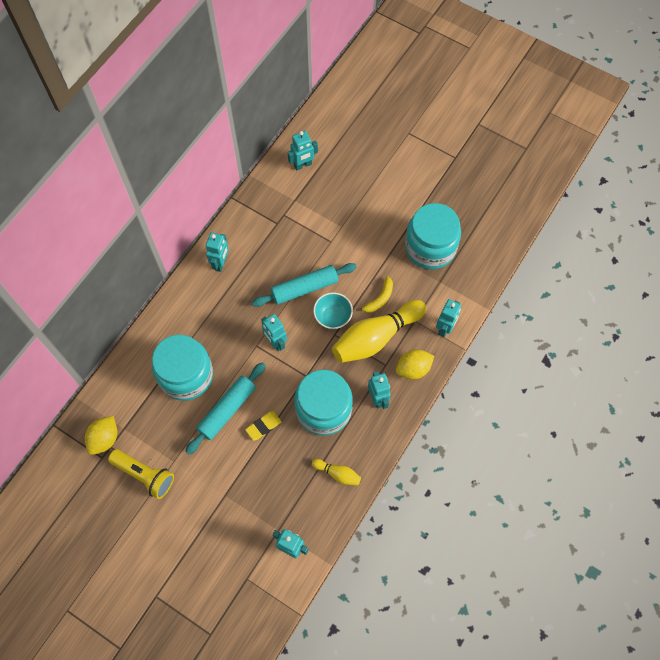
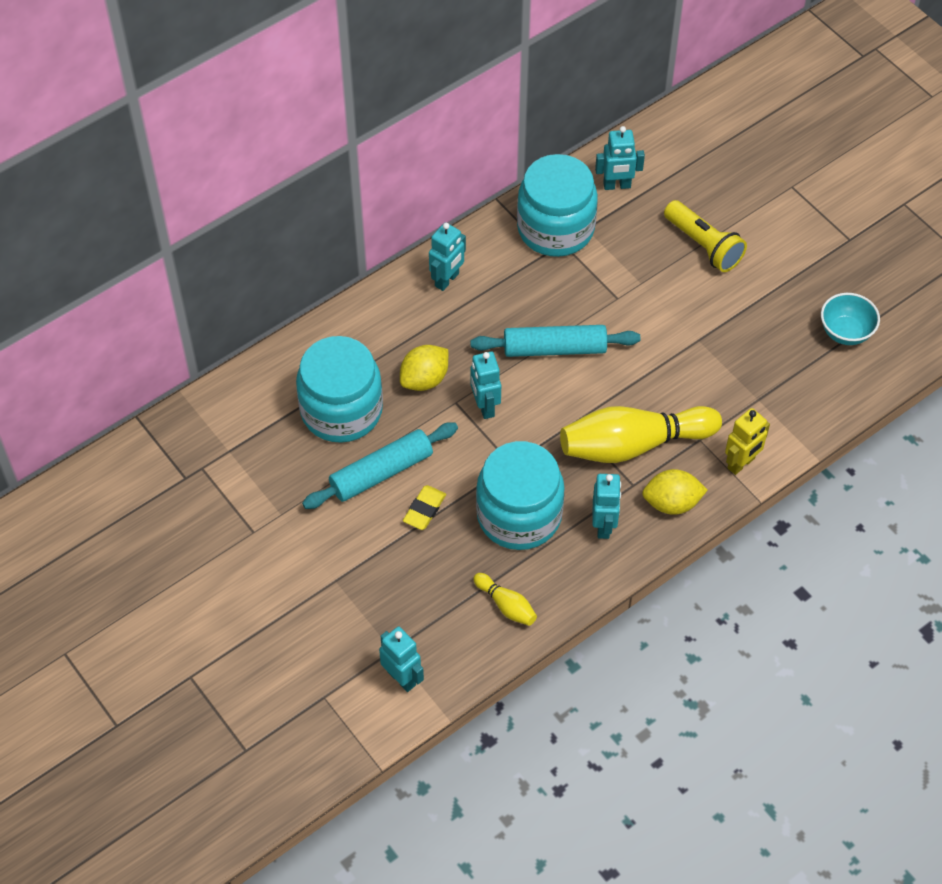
camera: 20 degrees right, 10 degrees down
(104, 439) = (198, 455): yellow lemon -> yellow lemon (424, 379)
(144, 475) = (234, 519): yellow flashlight -> yellow flashlight (703, 245)
(263, 426) = (424, 509): yellow eraser -> yellow eraser turned 45 degrees counterclockwise
(333, 317) = (580, 399): turquoise bowl -> turquoise bowl (845, 332)
(379, 299) = (659, 395): yellow banana -> none
(430, 247) = (762, 349): turquoise jar -> turquoise jar (555, 228)
(445, 328) = (741, 463): turquoise robot -> yellow robot

